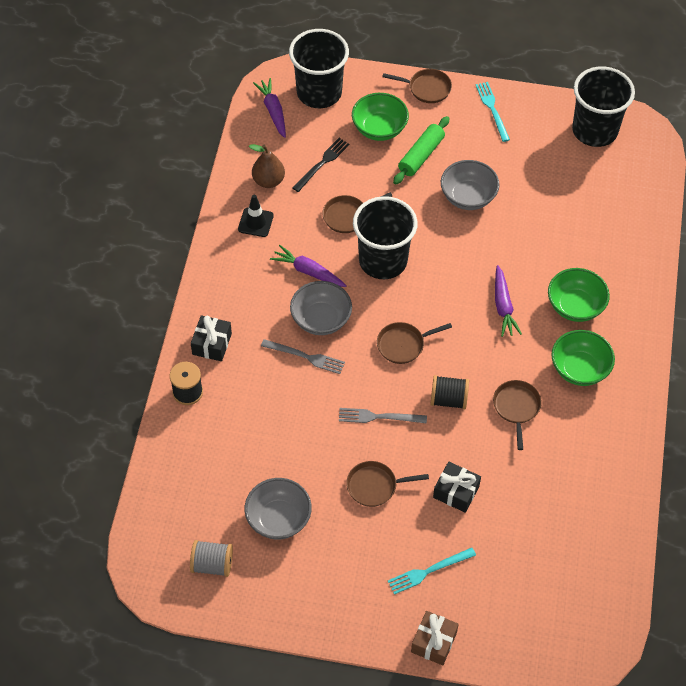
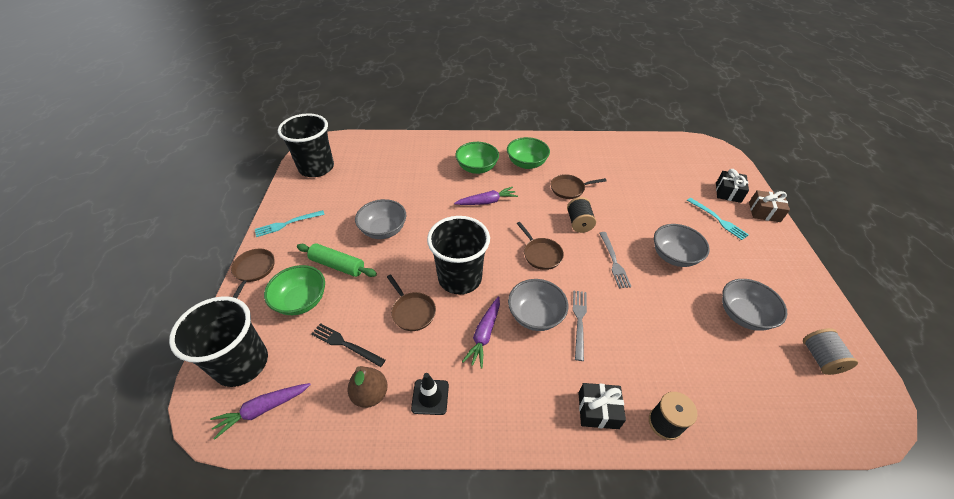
camera: 100 degrees left, 10 degrees down
(375, 486) = (674, 256): brown pan -> grey bowl
(456, 492) = (650, 212): black gift -> black gift (728, 192)

